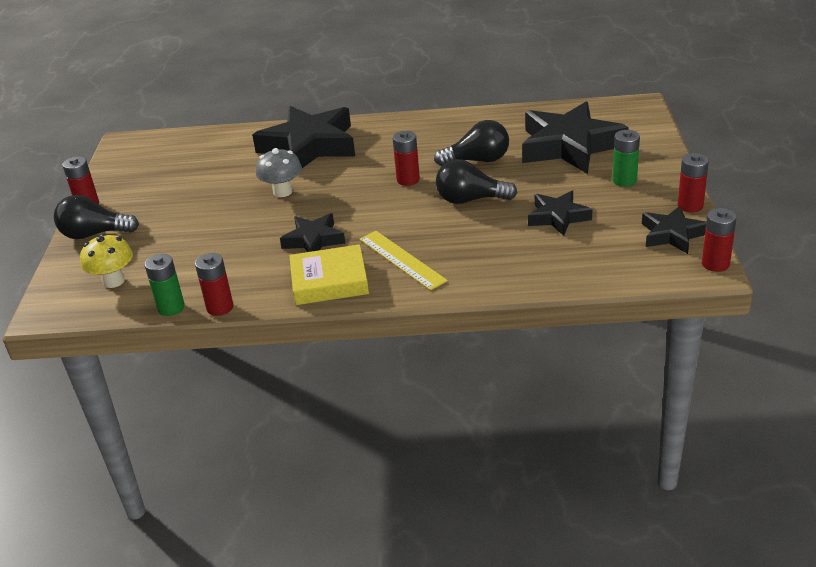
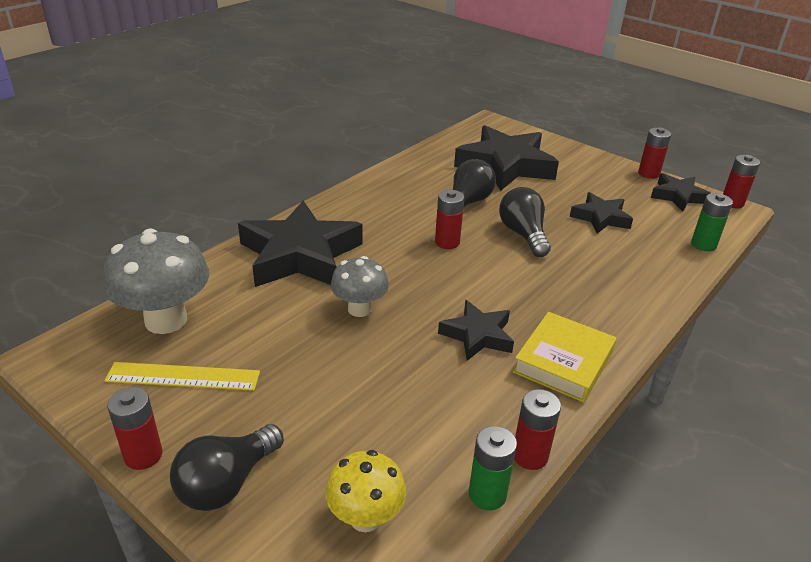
camera: 55 degrees left, 0 degrees up
(190, 149) = (166, 320): none -> grey mushroom
(402, 259) = (575, 308): yellow ruler -> yellow ruler (183, 376)
(470, 200) = (523, 234): black light bulb -> black light bulb turned 120 degrees clockwise
(624, 180) = (584, 174): green battery -> green battery (703, 244)

